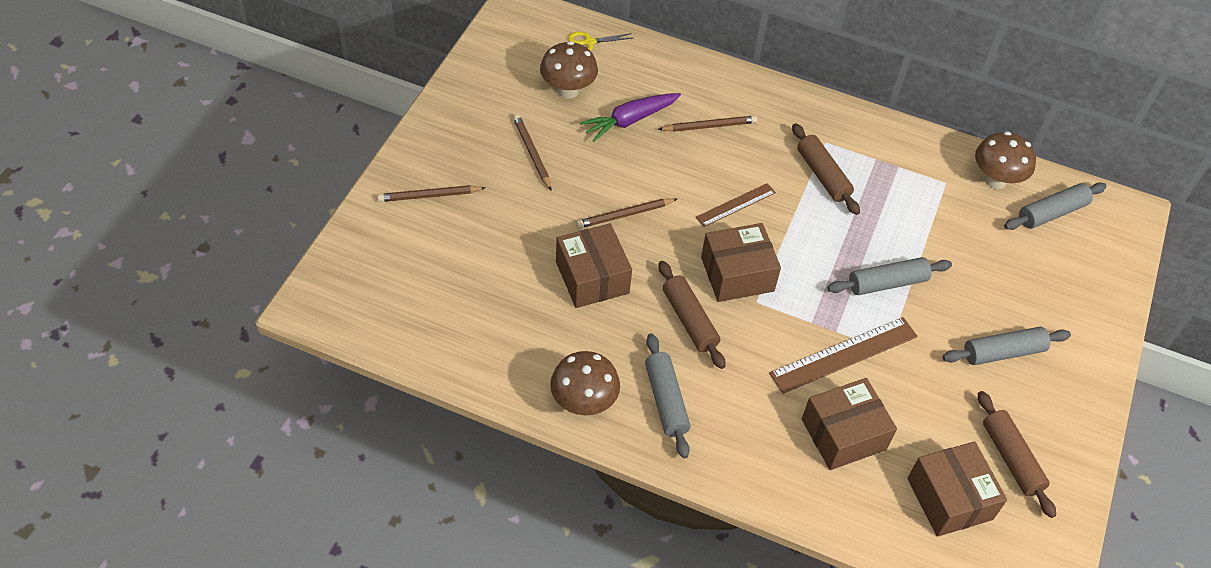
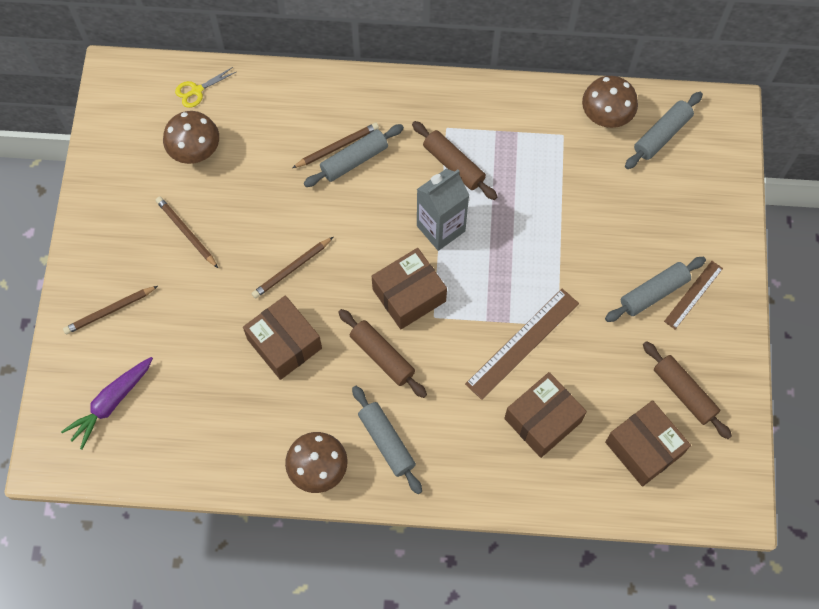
camera: 15 degrees left, 15 degrees up
(629, 120) = (263, 166): purple carrot -> purple carrot (111, 403)
(736, 205) = (386, 224): brown ruler -> brown ruler (693, 295)
(790, 226) = (441, 228): none -> grey carton
(887, 283) = (539, 258): grey rolling pin -> grey rolling pin (354, 160)

